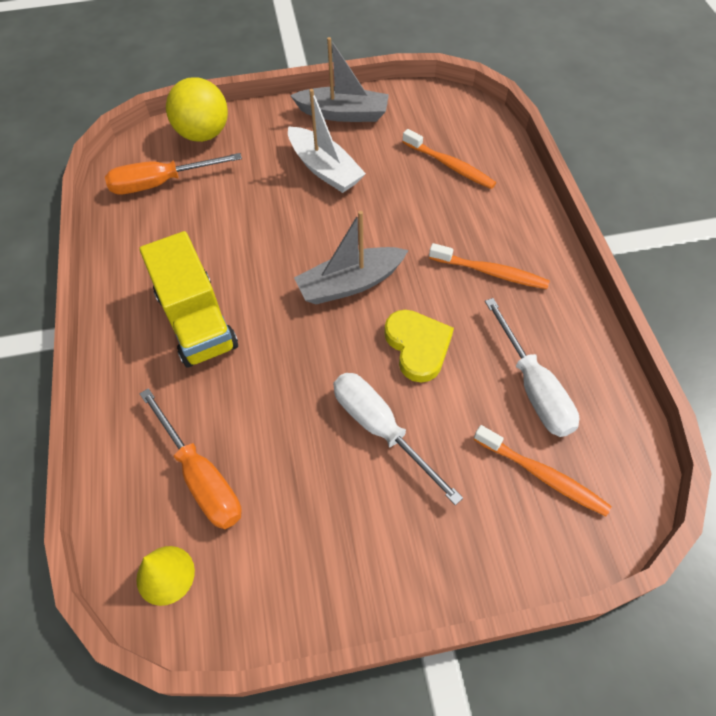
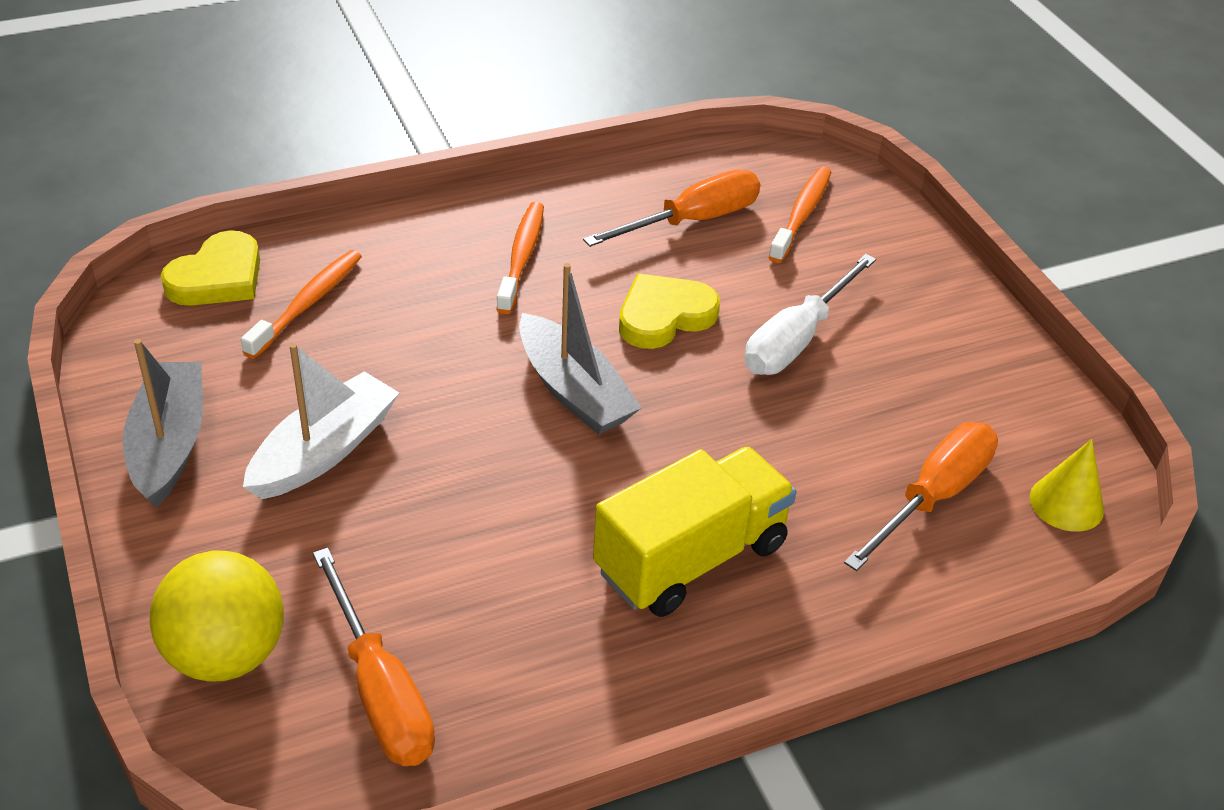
camera: 105 degrees left, 15 degrees down
(477, 129) = (218, 277): none -> yellow heart
(533, 387) = (692, 221): white screwdriver -> orange screwdriver

